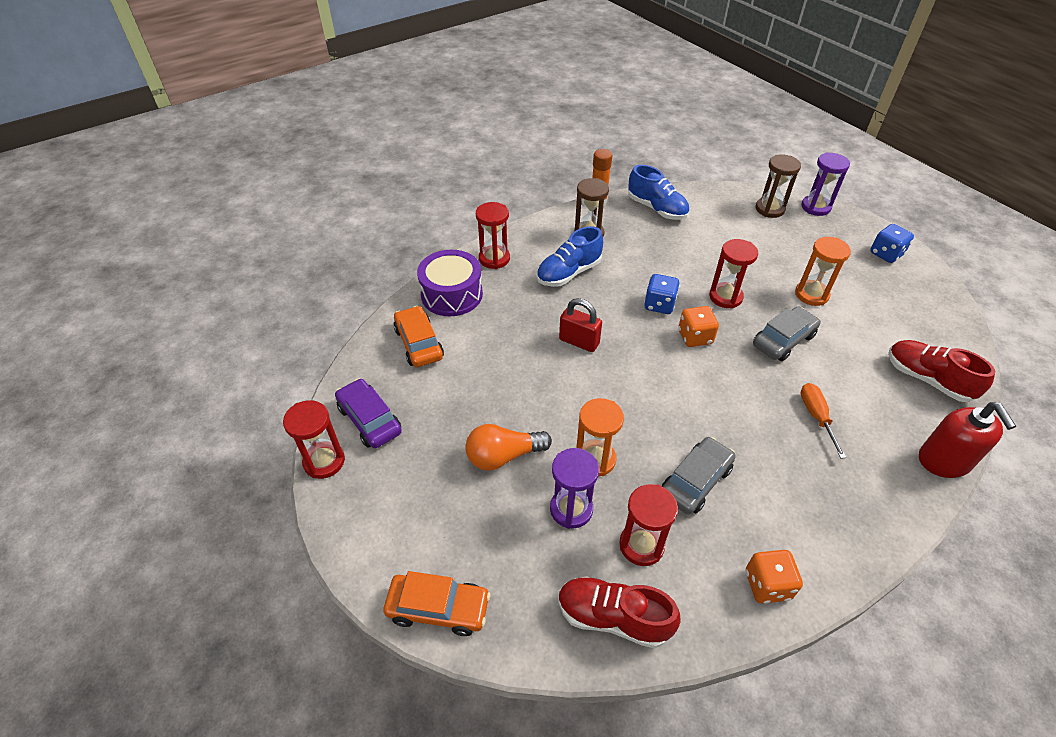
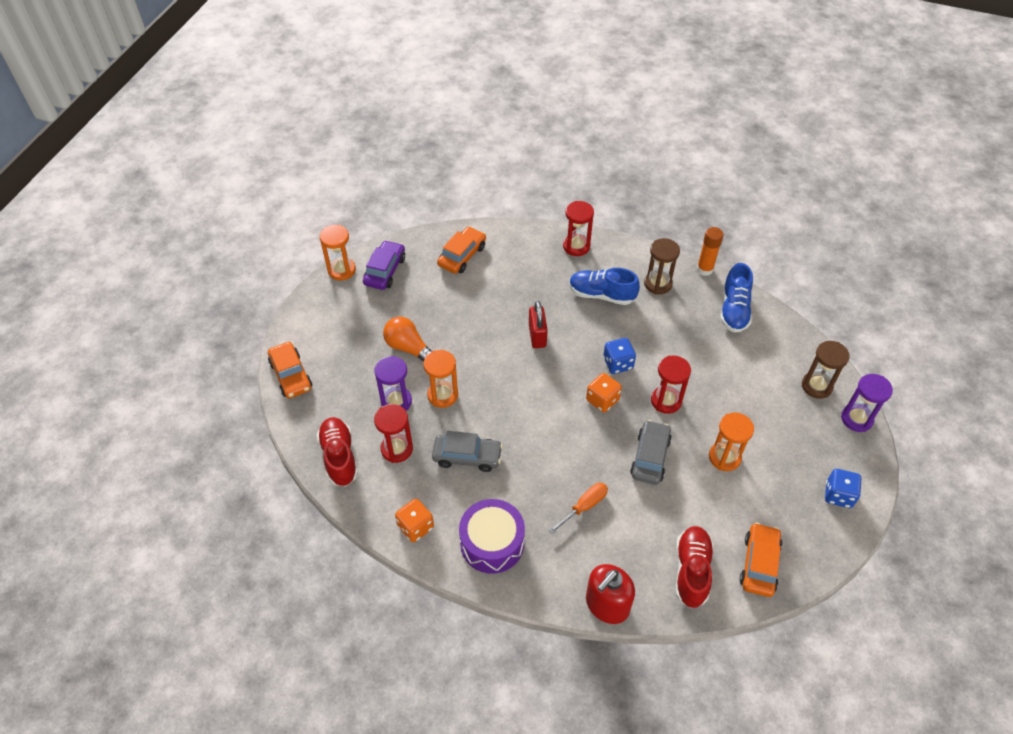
camera: 55 degrees right, 5 degrees up
(324, 461) = (341, 270): red hourglass -> orange hourglass
(452, 294) = (520, 245): purple drum -> purple drum (492, 543)
(783, 340) = (650, 457): grey car -> grey car turned 90 degrees counterclockwise
(936, 333) = (759, 564): none -> orange car

